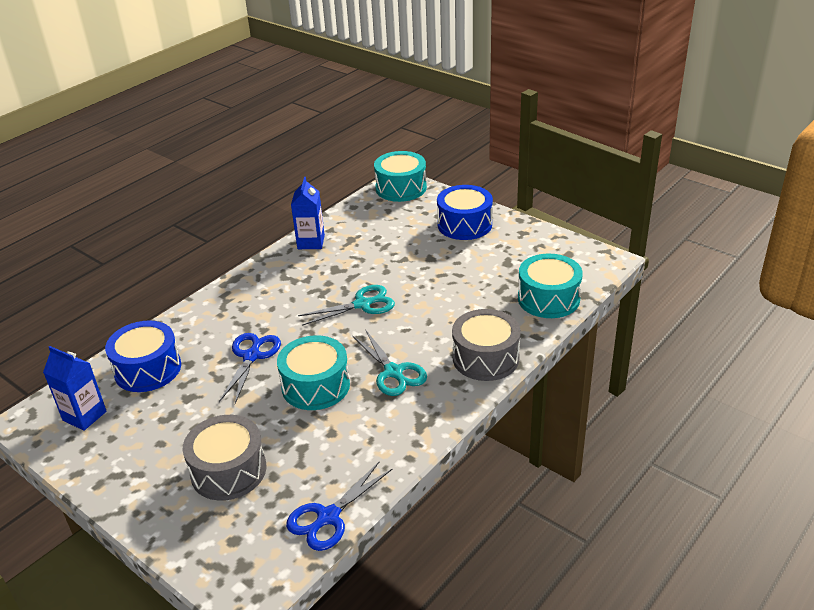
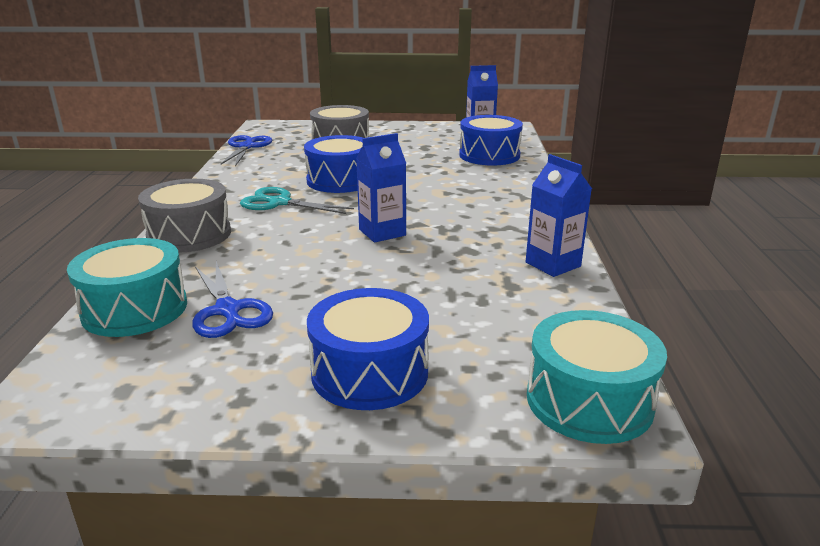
camera: 140 degrees right, 10 degrees down
(251, 356) = (424, 178): blue scissors -> blue scissors (228, 310)
(316, 386) = (340, 180): turquoise drum -> blue drum
(362, 304) = (382, 232): turquoise scissors -> blue carton

